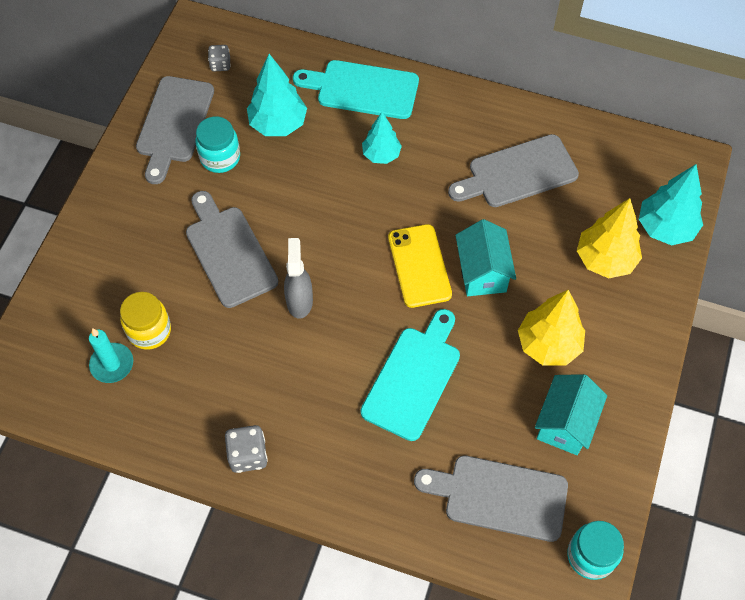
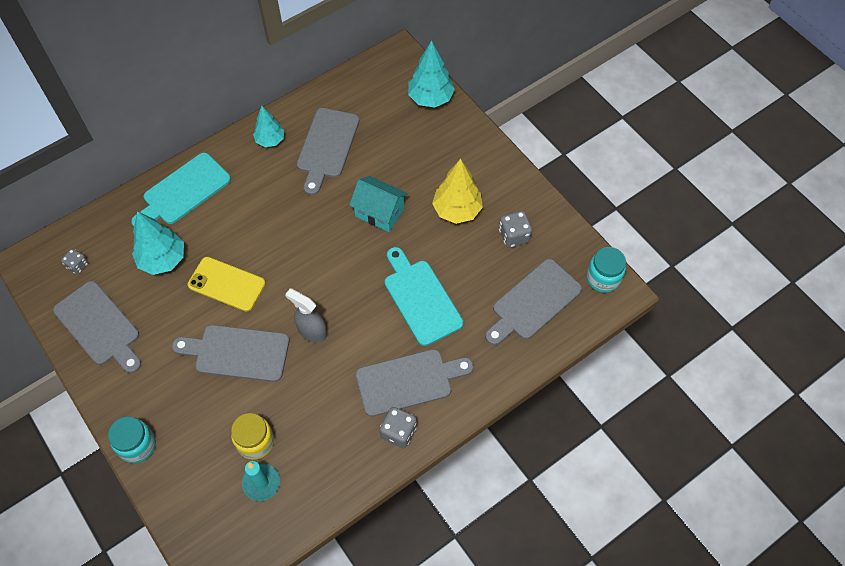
camera: 55 degrees left, 0 degrees up
(220, 157) = (156, 313): turquoise jar -> turquoise jar (137, 445)
(310, 428) = (409, 381): none -> grey cutting board
(381, 155) = (244, 213): turquoise tree -> turquoise tree (270, 140)
(419, 266) = (345, 244): yellow phone -> yellow phone (226, 284)
(565, 424) = (514, 236): turquoise house -> grey dice
(605, 260) = (425, 142): yellow tree -> none

